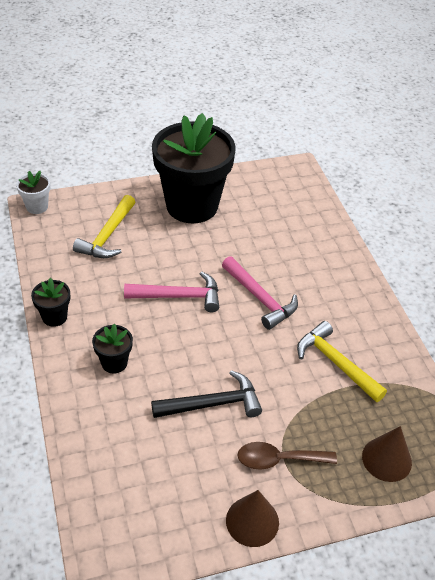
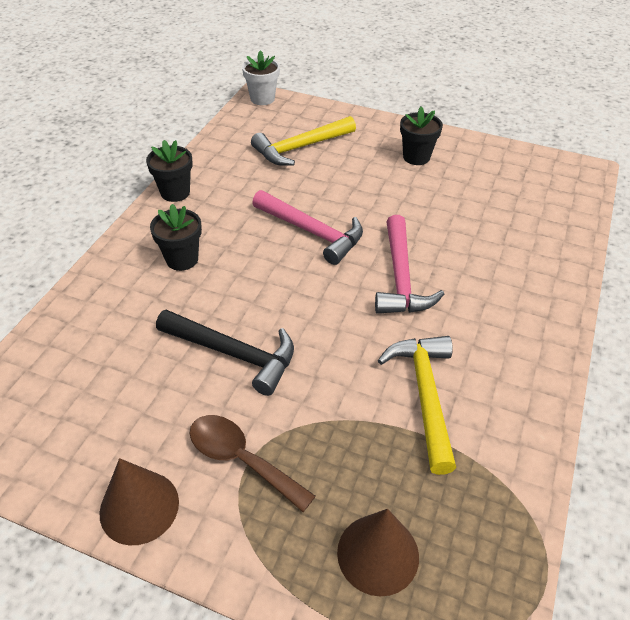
camera: 40 degrees right, 0 degrees up
(192, 205) = (416, 157): black flower pot -> black flower pot, size x0.41

